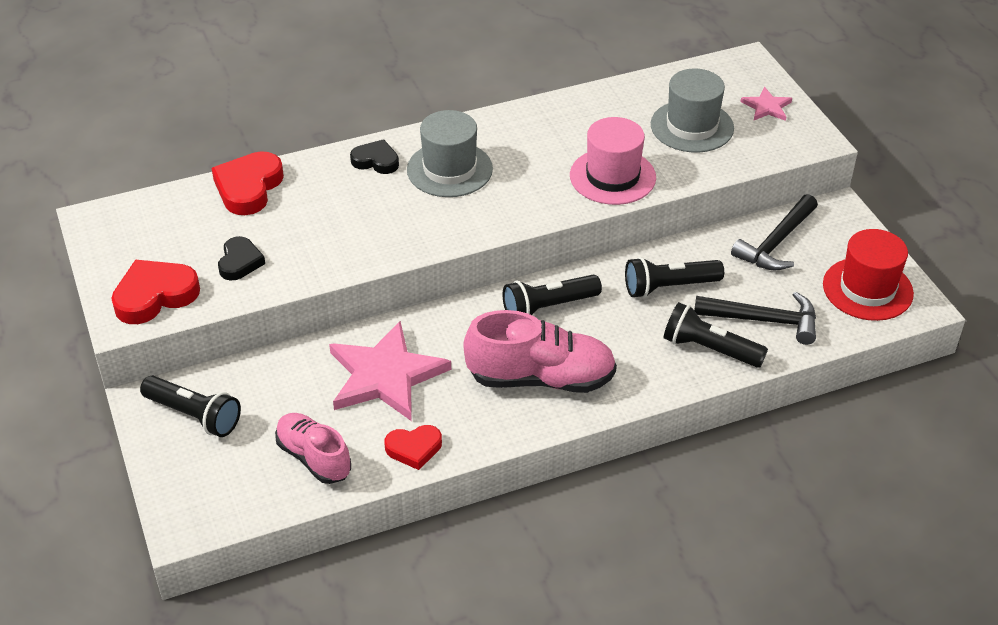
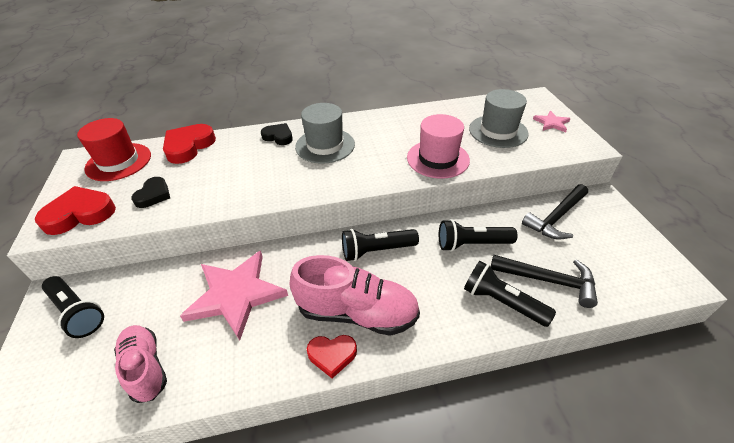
camera: 10 degrees right, 0 degrees up
(414, 449) = (231, 370): red heart -> red heart (332, 355)
(867, 289) = (634, 262): red hat -> red hat (118, 162)

